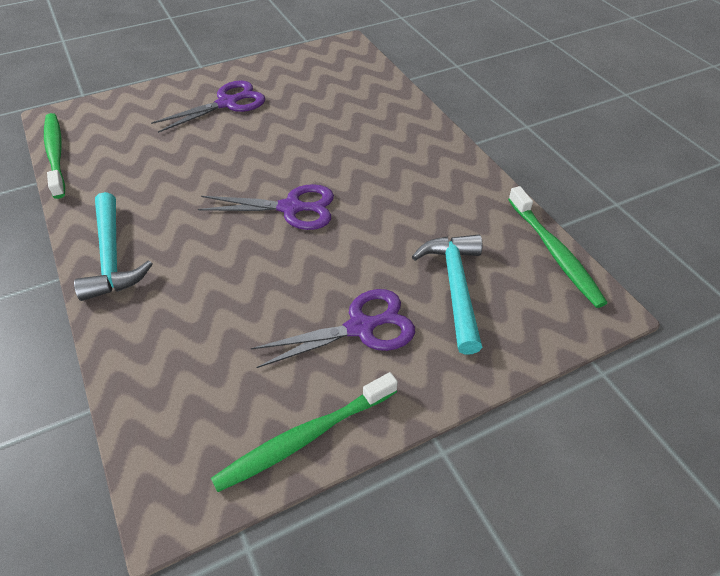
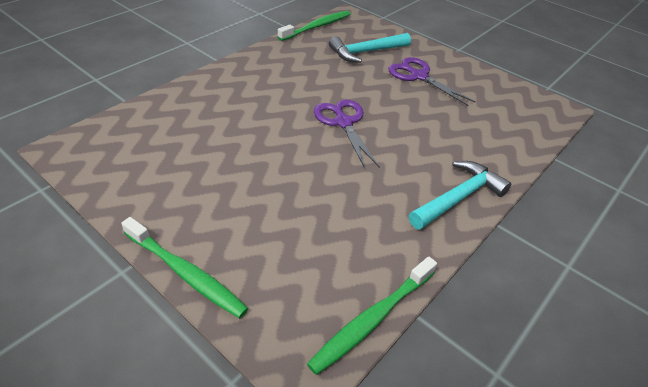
camera: 115 degrees left, 5 degrees down
(227, 103) = (213, 206): purple scissors -> none
(305, 437) = (492, 80): green toothbrush -> green toothbrush (185, 273)

